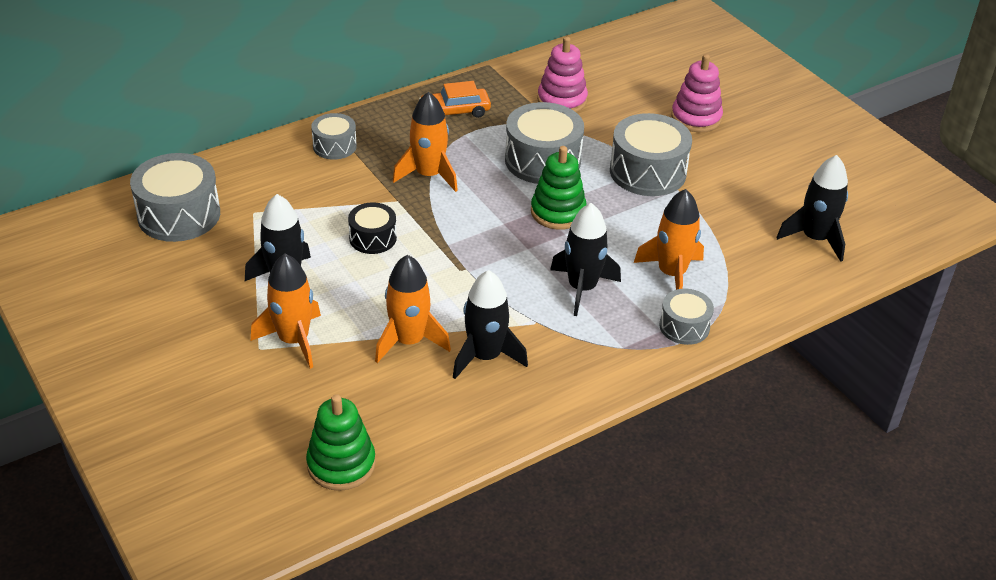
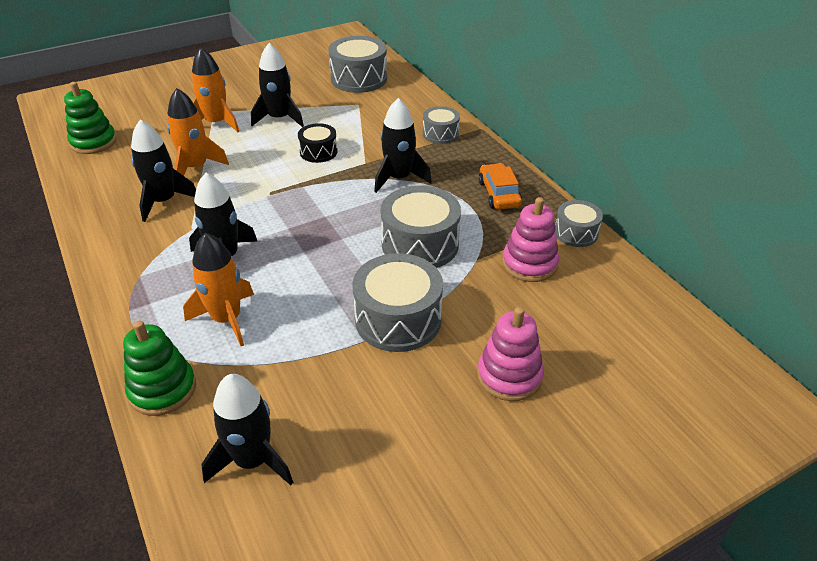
camera: 95 degrees right, 0 degrees up
(429, 175) = (399, 178): orange rocket -> black rocket
(558, 212) = (337, 249): green stacking toy -> green stacking toy (162, 389)
(684, 326) = (149, 319): grey drum -> grey drum (576, 233)

